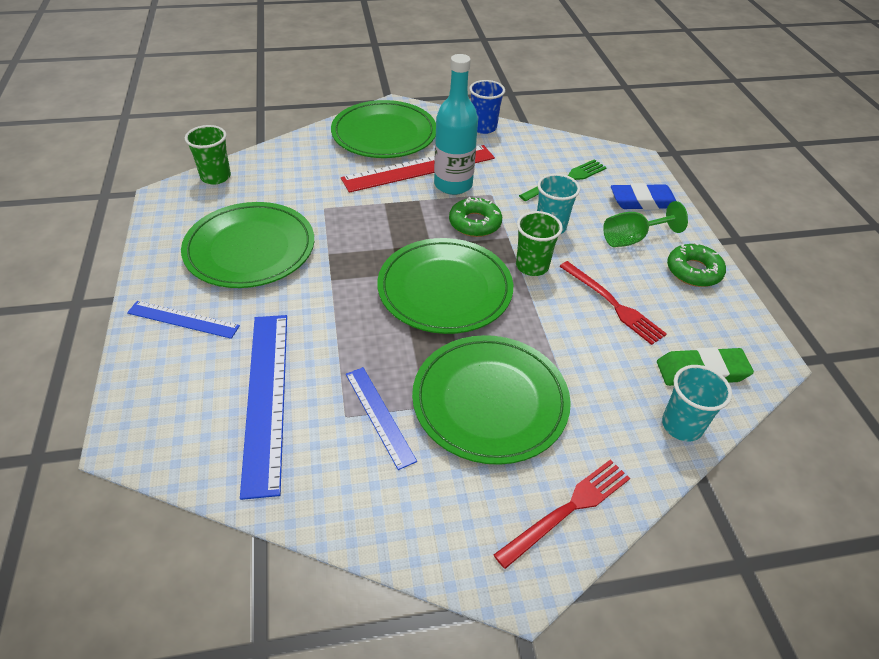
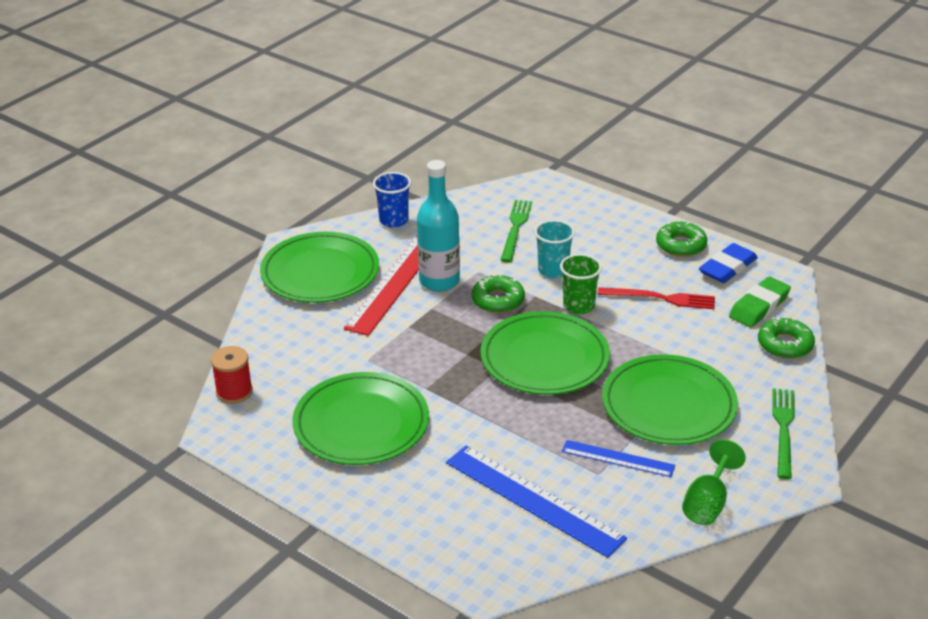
camera: 40 degrees left, 10 degrees down
(183, 319) = (395, 499): blue ruler -> none
(216, 177) = (234, 392): green cup -> red spool
(567, 510) = (783, 429): red fork -> green fork
(632, 239) = (617, 246): green goblet -> green goblet (708, 503)
(643, 201) = (589, 213): blue eraser -> blue eraser (727, 267)
(682, 425) = (785, 344): turquoise cup -> green donut

